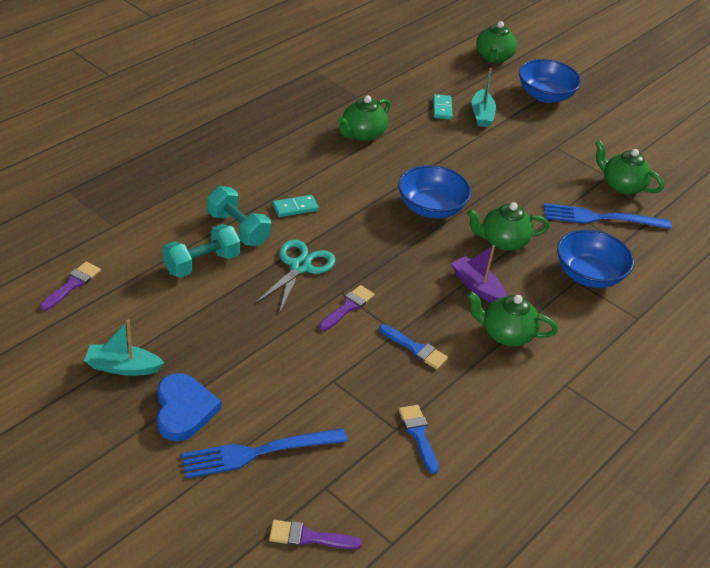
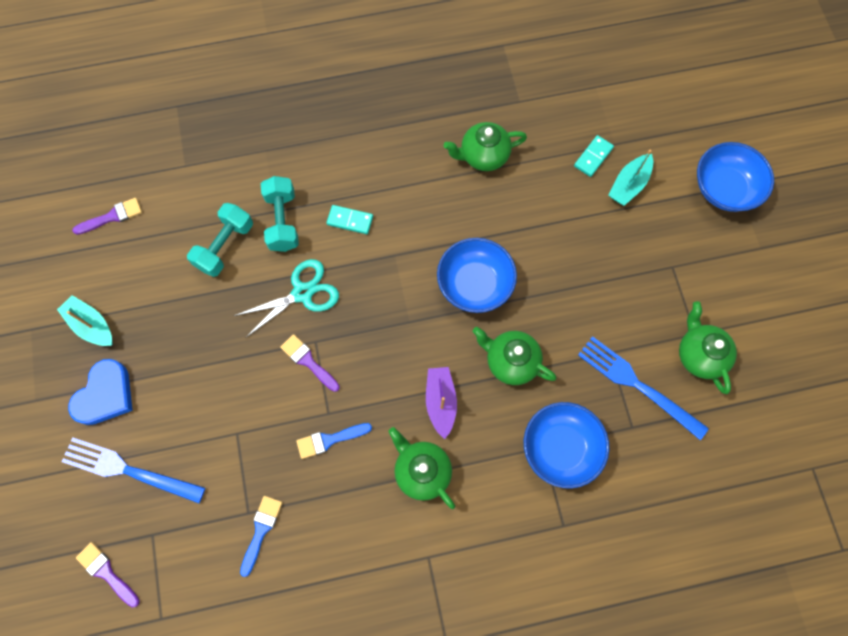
camera: 40 degrees right, 30 degrees up
(201, 263) = (225, 246): turquoise dumbbell -> turquoise dumbbell turned 60 degrees counterclockwise
(348, 307) = (308, 361): purple brush -> purple brush turned 120 degrees counterclockwise
(415, 348) = (329, 440): blue brush -> blue brush turned 90 degrees clockwise
(493, 57) = (712, 107): green teapot -> none

